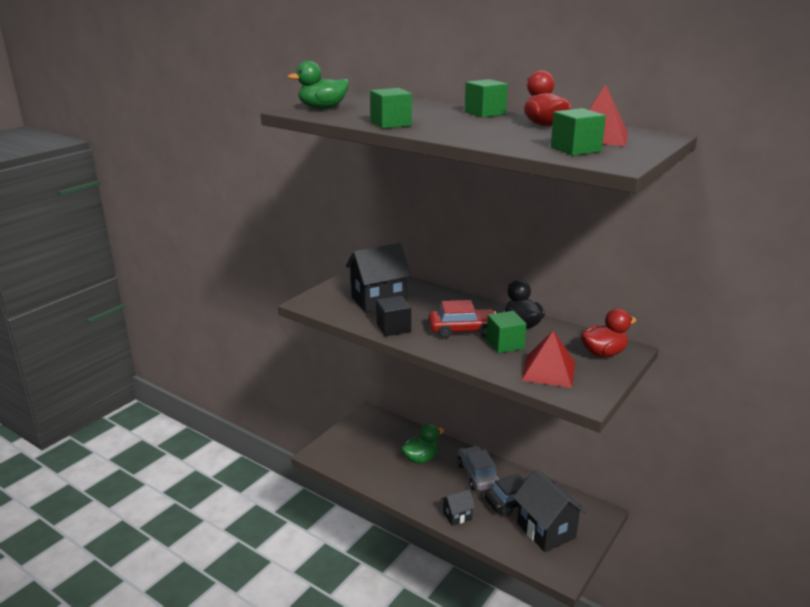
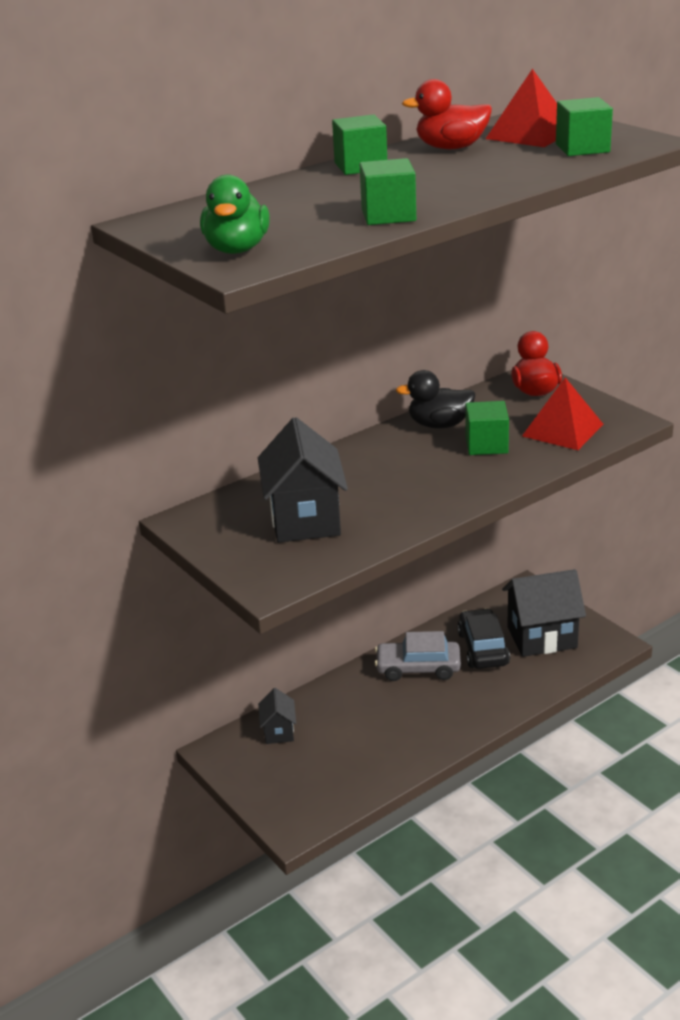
camera: 70 degrees left, 5 degrees up
(393, 328) = (401, 518): black cube -> none
(421, 458) = (359, 714): green duck -> none
(457, 516) = (492, 704): black house -> black house (279, 732)
(463, 330) = (434, 467): red car -> none

